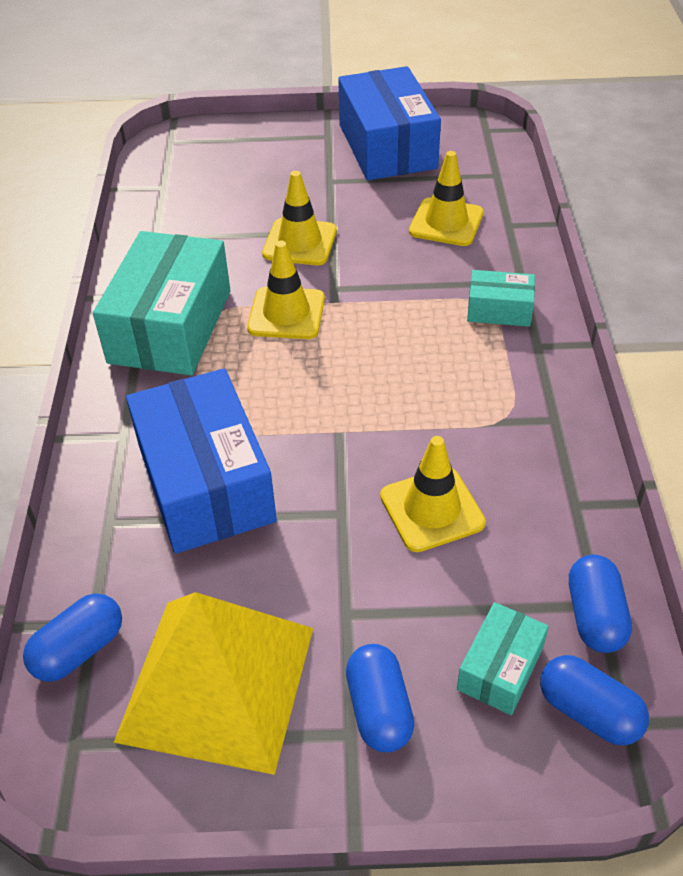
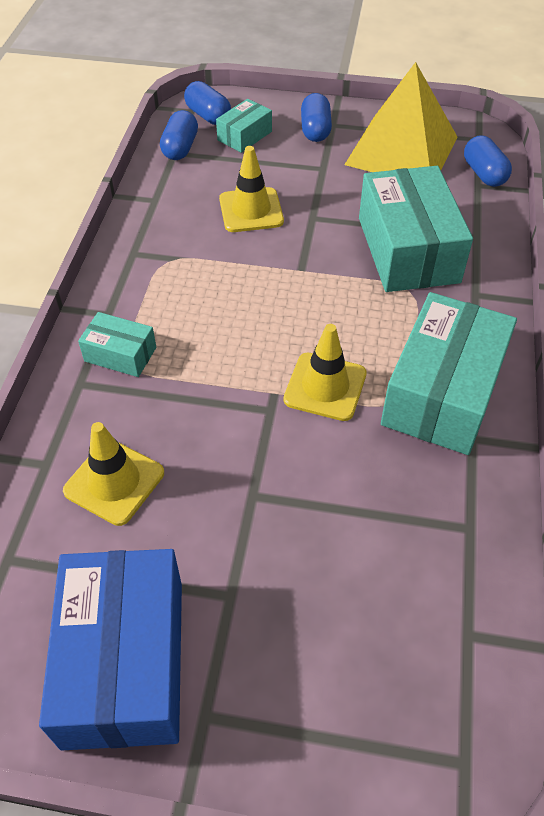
camera: 170 degrees left, 5 degrees up
(79, 650) = (484, 174): blue capsule -> blue capsule turned 75 degrees counterclockwise
(205, 483) = (408, 250): blue box -> turquoise box
(300, 242) = (294, 483): yellow traffic cone -> none

